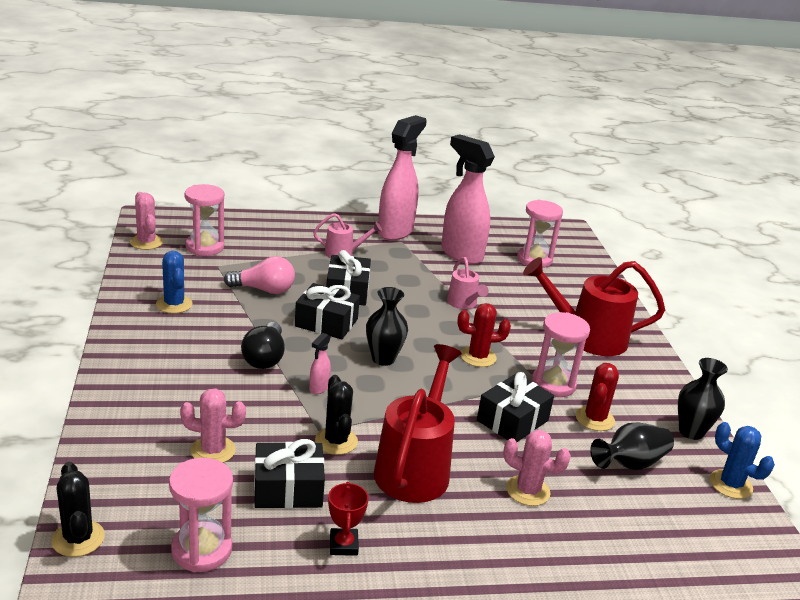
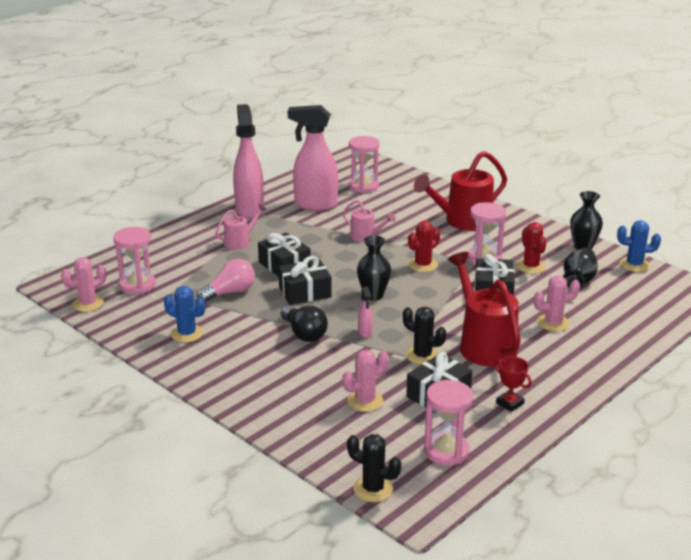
camera: 35 degrees left, 0 degrees up
(146, 242) = (88, 303): pink cactus -> pink cactus turned 60 degrees counterclockwise

